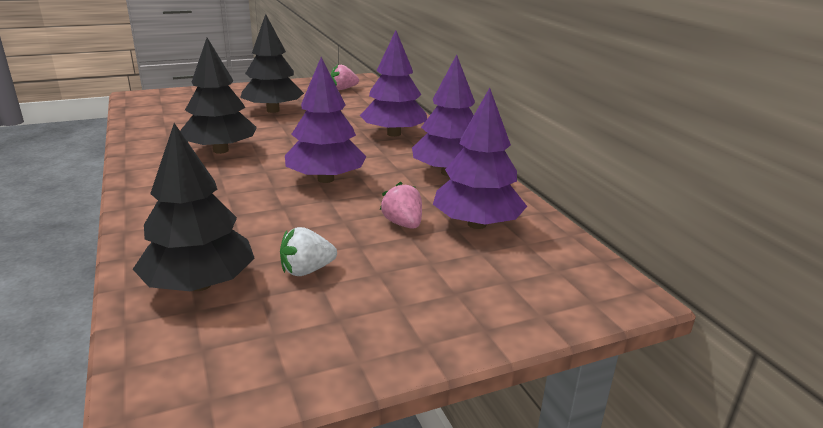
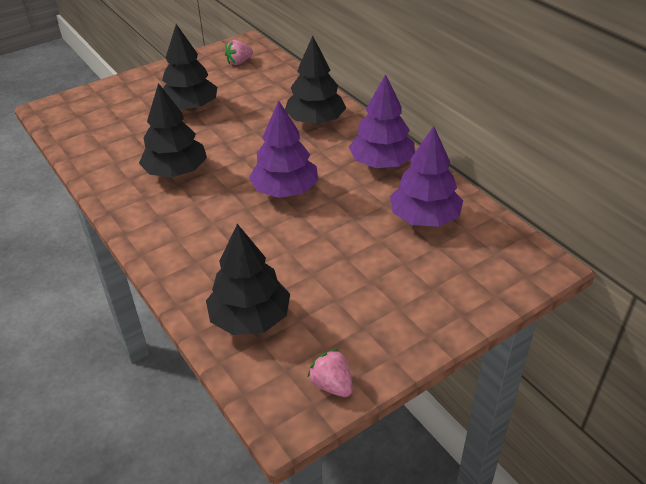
camera: 10 degrees left, 15 degrees up
(307, 270) = (320, 289): white strawberry -> none
(394, 134) = (315, 121): purple tree -> black tree
(403, 224) = (369, 229): pink strawberry -> pink strawberry (332, 385)

